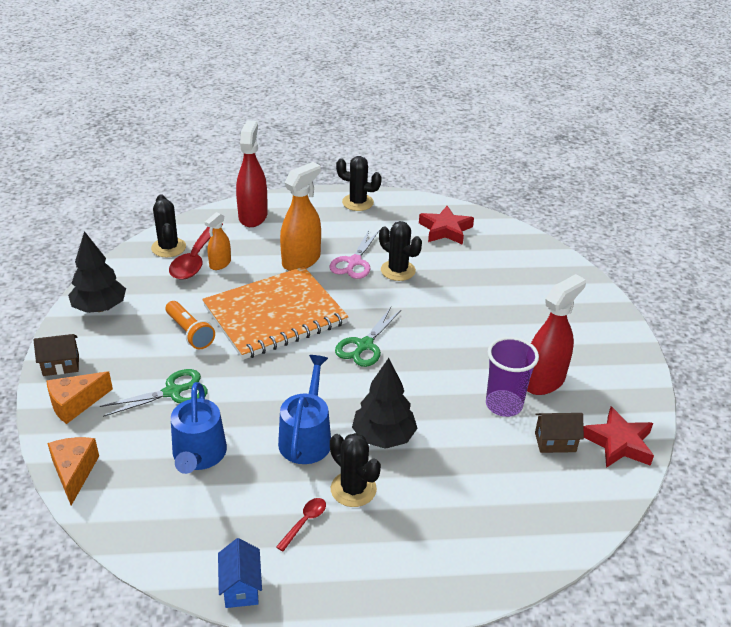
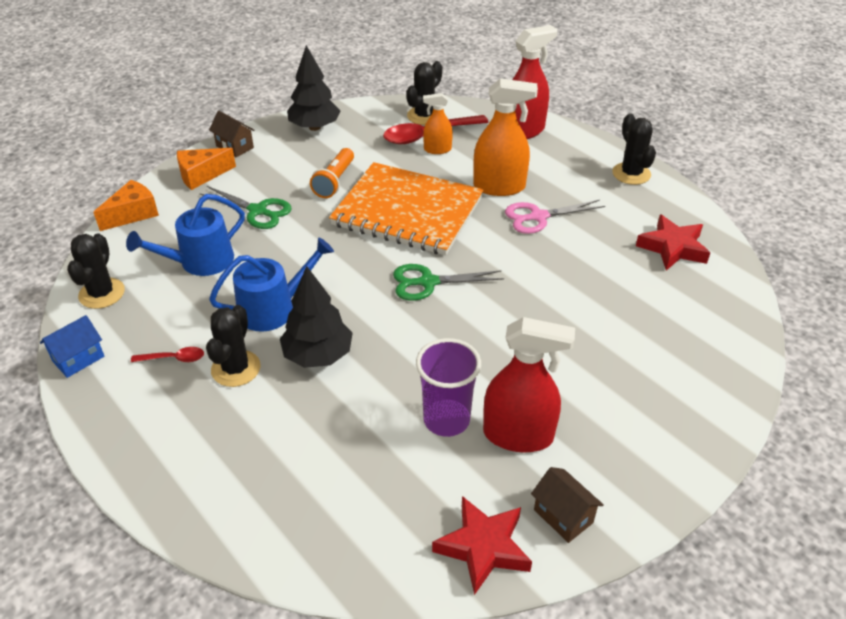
camera: 55 degrees right, 5 degrees up
(75, 404) = (201, 175): orange cheese -> orange cheese turned 45 degrees counterclockwise
(398, 270) = (563, 249): black cactus -> black cactus (102, 293)
(555, 442) = (430, 488): brown house -> brown house (563, 516)

